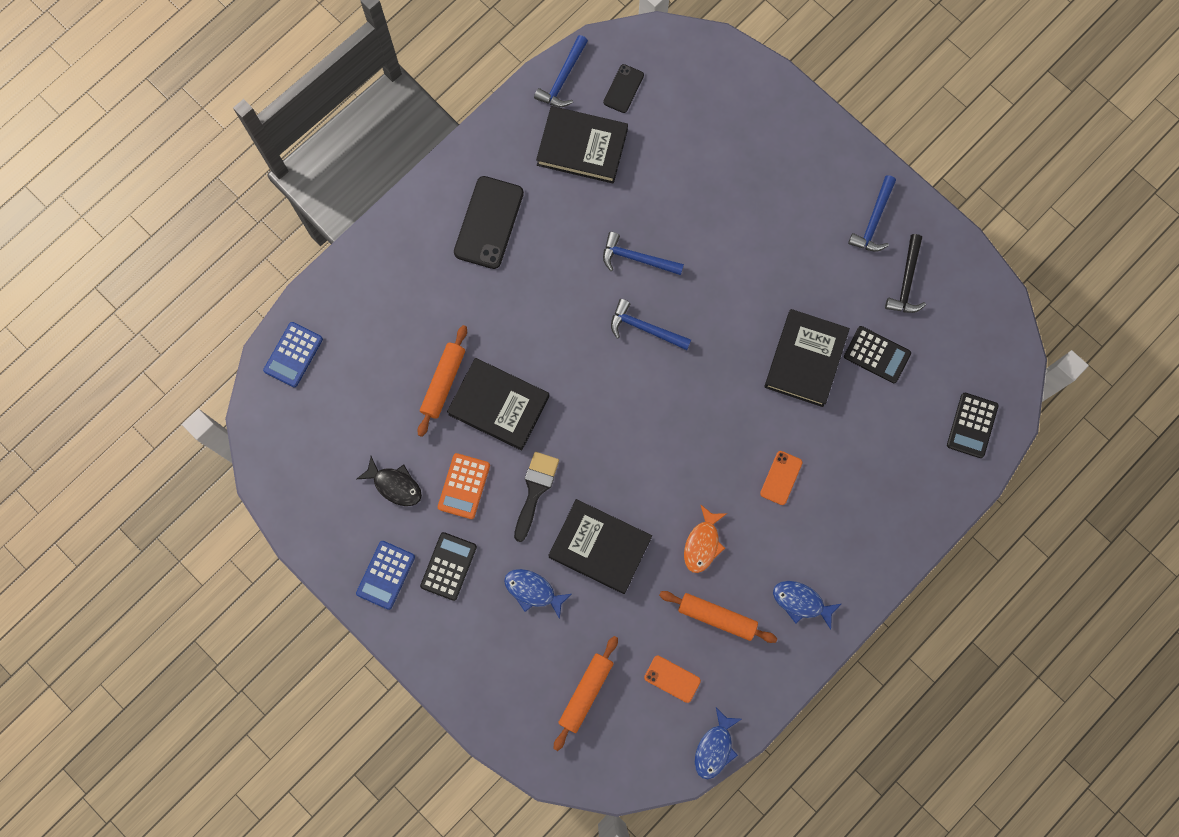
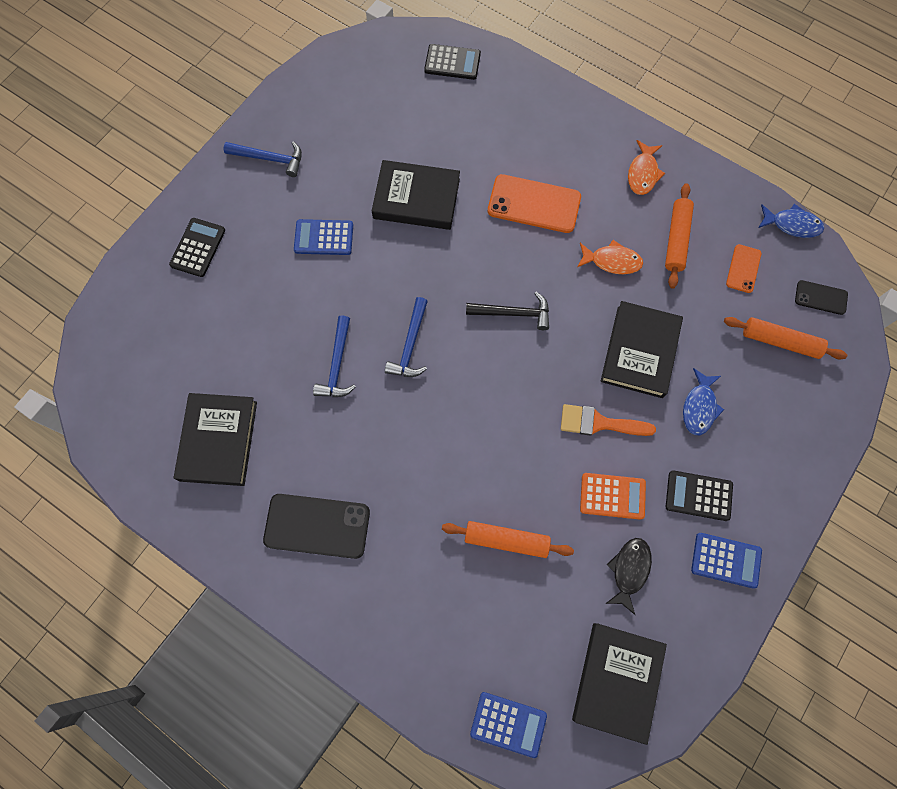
camera: 100 degrees left, 5 degrees down
(499, 405) = (519, 476): black book -> black book (617, 681)
(535, 490) = (599, 423): black brush -> orange brush
(563, 78) = (138, 475): blue hammer -> none
(623, 88) = (146, 409): black phone -> black phone (820, 297)
(774, 262) = (324, 237): none -> blue calculator
(781, 478) = (534, 204): orange phone -> orange phone, size x1.85
(801, 602) = (643, 173): blue fish -> orange fish
(877, 355) = (401, 141): black calculator -> black calculator (198, 247)
(906, 281) = (326, 126): black hammer -> black hammer (513, 313)

